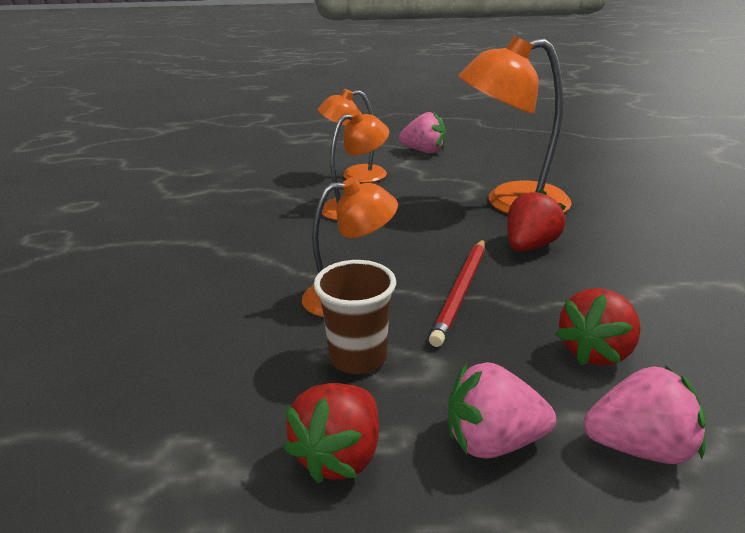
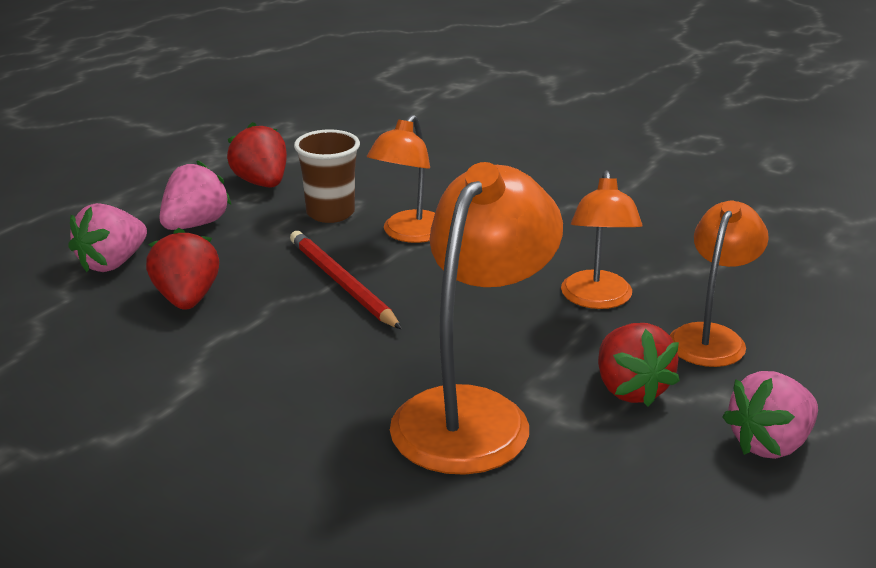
camera: 125 degrees right, 0 degrees up
(529, 246) = (358, 361): red strawberry -> red strawberry (630, 389)

